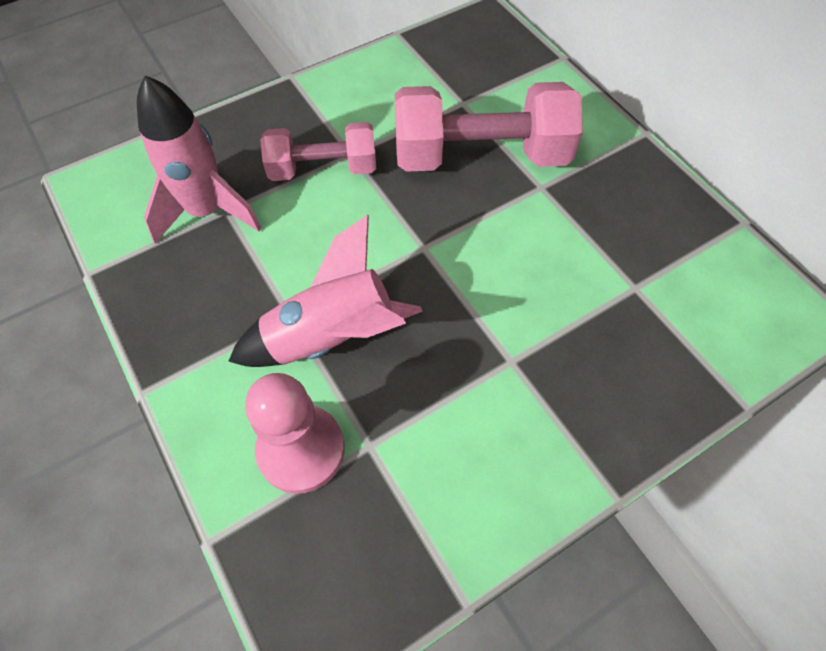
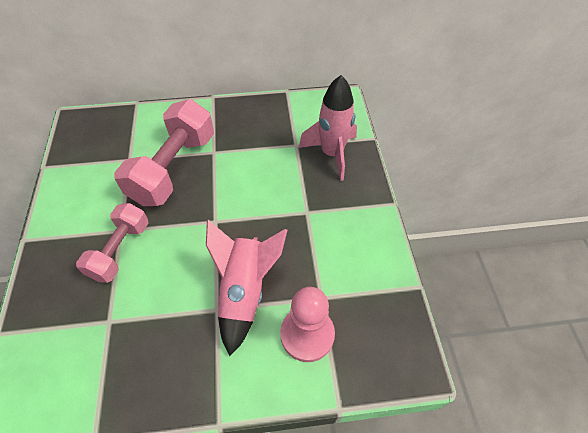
camera: 65 degrees left, 5 degrees down
(207, 212) = (101, 334): pink rocket -> pink rocket (332, 154)

